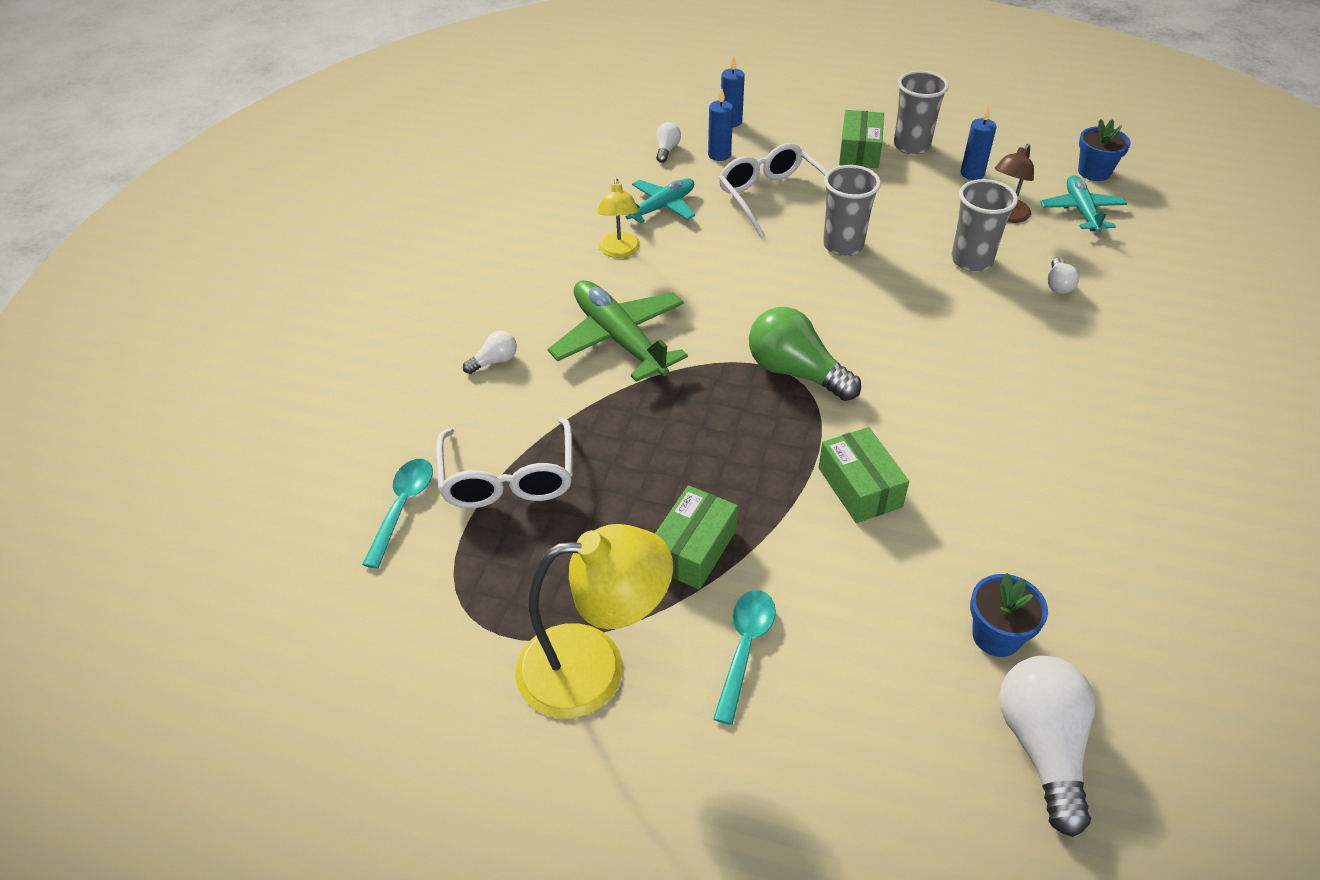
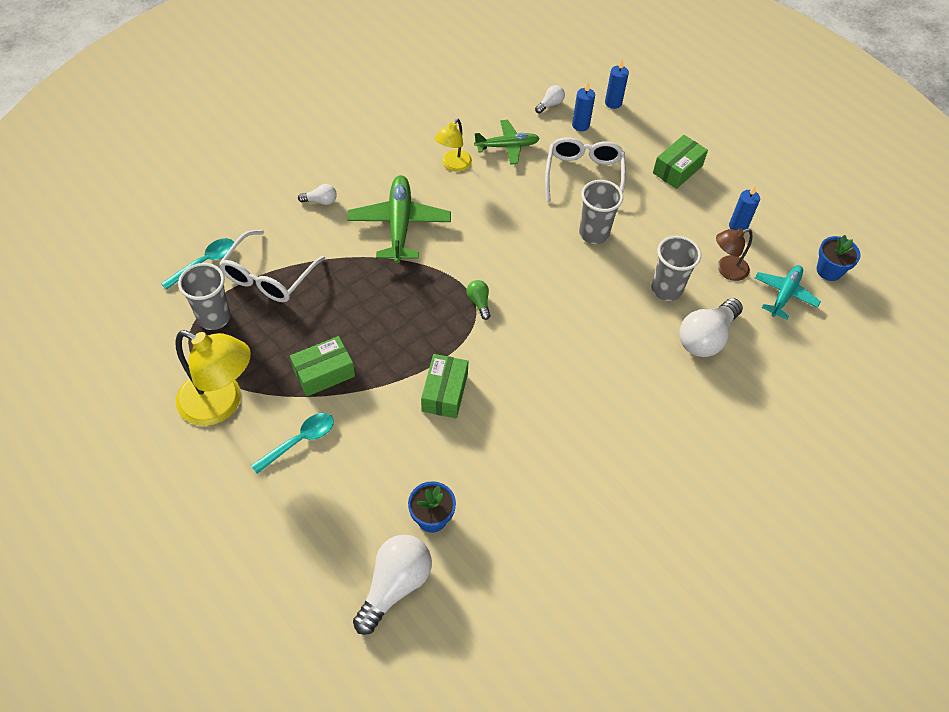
camera: 30 degrees right, 10 degrees up
(662, 207) = (507, 146): turquoise plane -> green plane
(796, 372) = (479, 302): green light bulb -> green light bulb, size x0.48
(911, 146) = (718, 183): grey cup -> grey cup (214, 318)
(1058, 284) = (706, 337): white light bulb -> white light bulb, size x2.07

